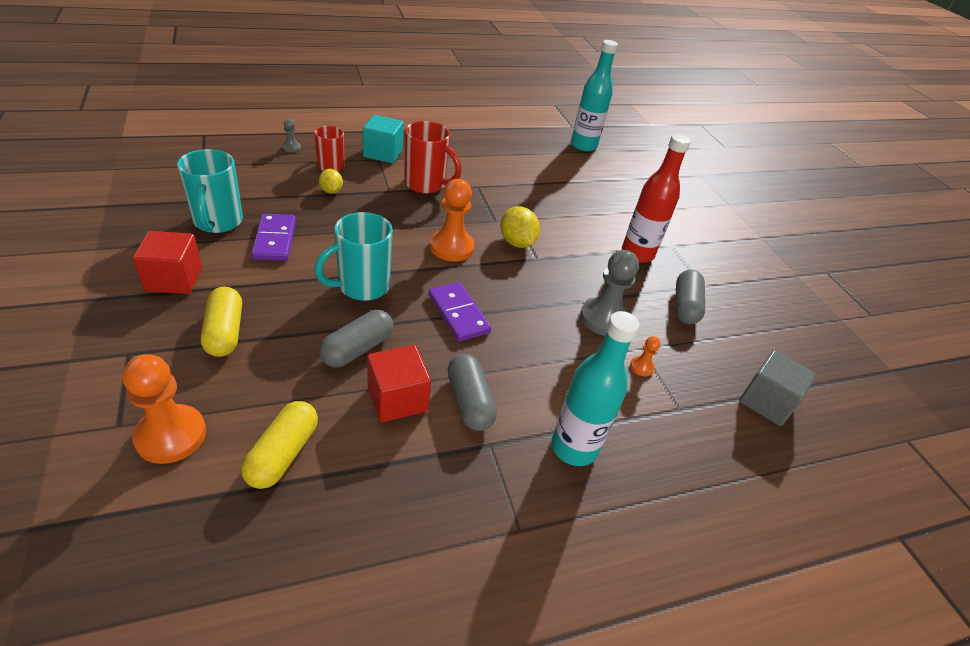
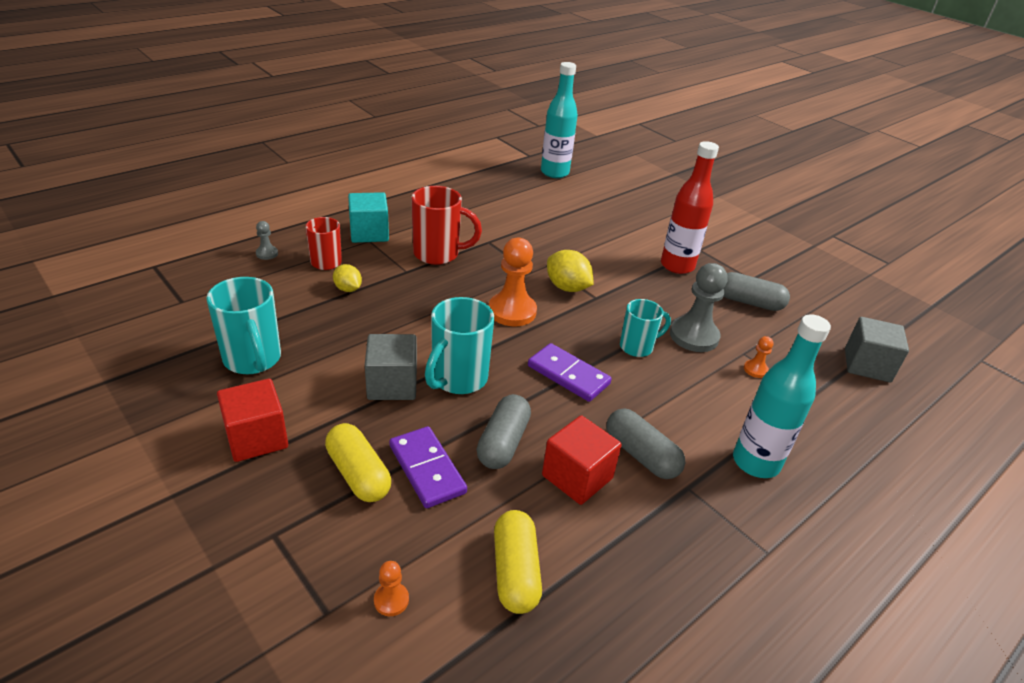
camera: 20 degrees left, 5 degrees down
(171, 435) = (391, 600): orange pawn -> orange pawn, size x0.47
(275, 240) = (331, 359): purple domino -> purple domino (427, 469)
(306, 273) = (392, 384): none -> grey cube
(541, 311) = (637, 347): none -> turquoise mug
(685, 306) = (749, 302): grey capsule -> grey capsule turned 60 degrees counterclockwise

